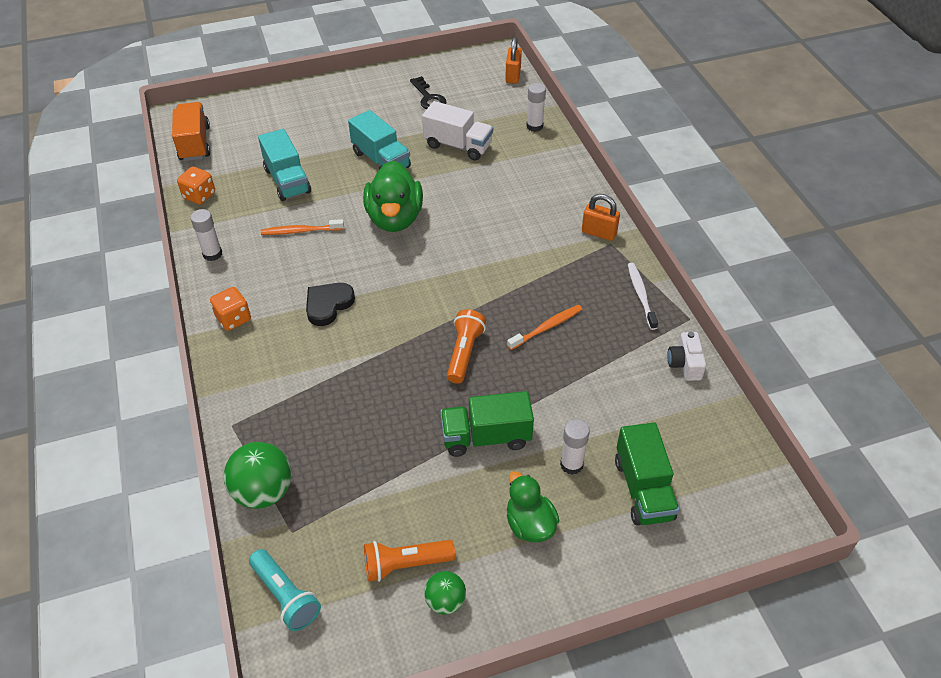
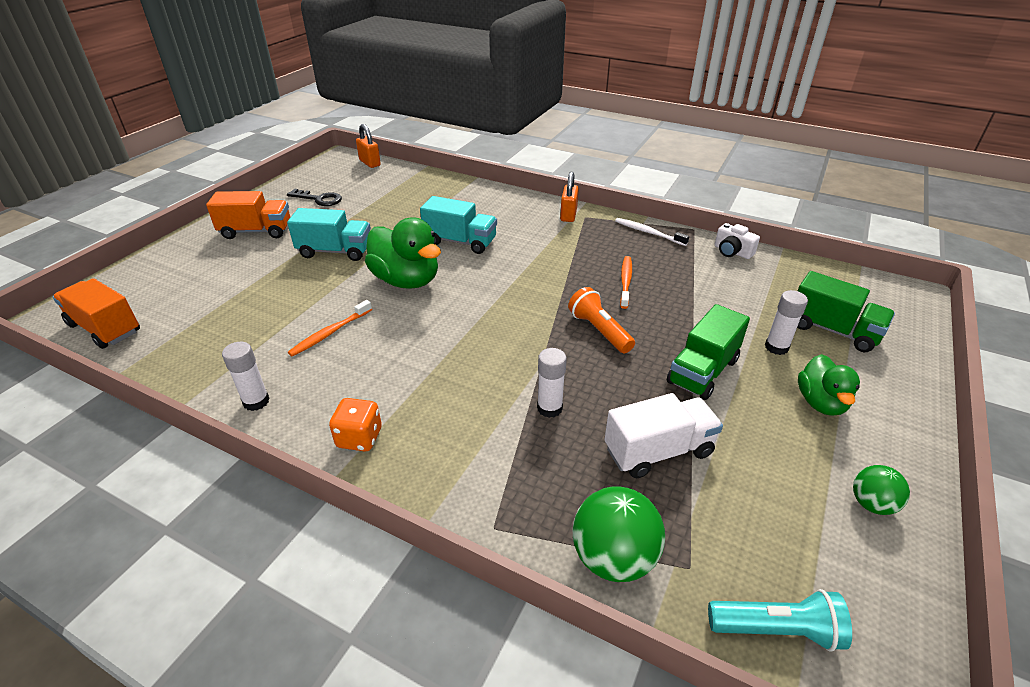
camera: 45 degrees left, 10 degrees down
(199, 196) = (170, 365): orange dice -> none
(287, 181) = (261, 306): turquoise truck -> turquoise truck (460, 242)
(328, 305) = (439, 368): black heart -> none
(353, 108) = (256, 231): none -> orange truck
(405, 564) = (805, 505): orange flashlight -> none
(458, 146) = (389, 215): white truck -> white truck (658, 451)
(530, 524) = (820, 402): green duck -> green duck turned 105 degrees counterclockwise
(534, 126) = (431, 182): white glue stick -> white glue stick (549, 408)
(599, 233) = (568, 215): orange padlock -> orange padlock turned 60 degrees counterclockwise

